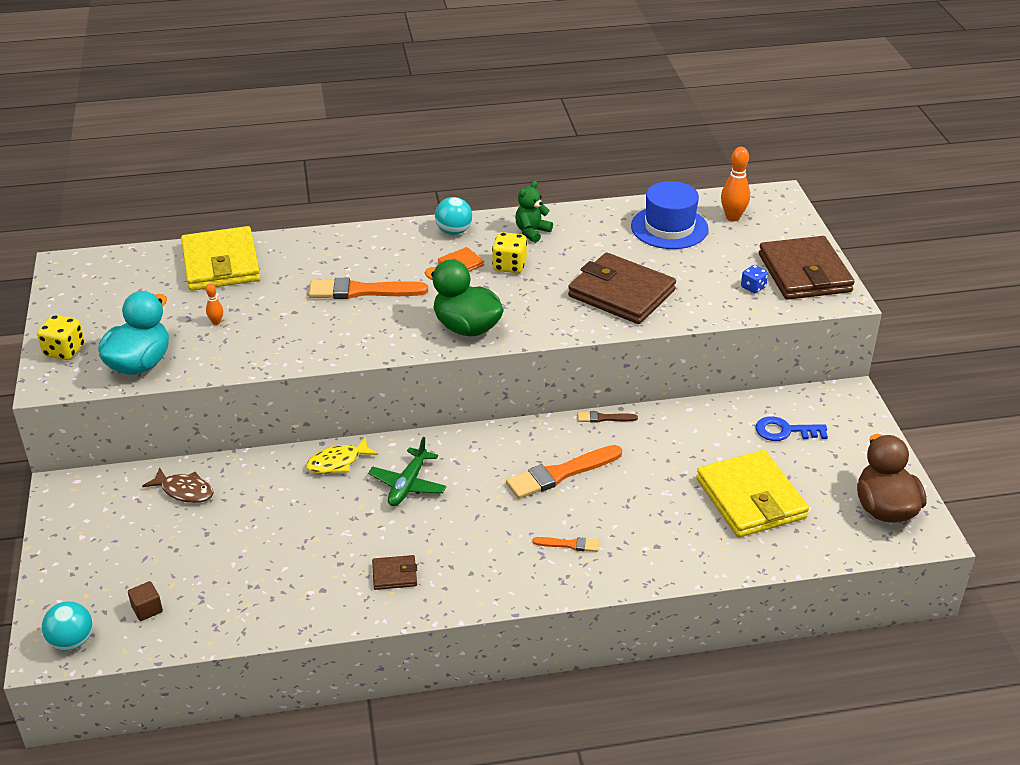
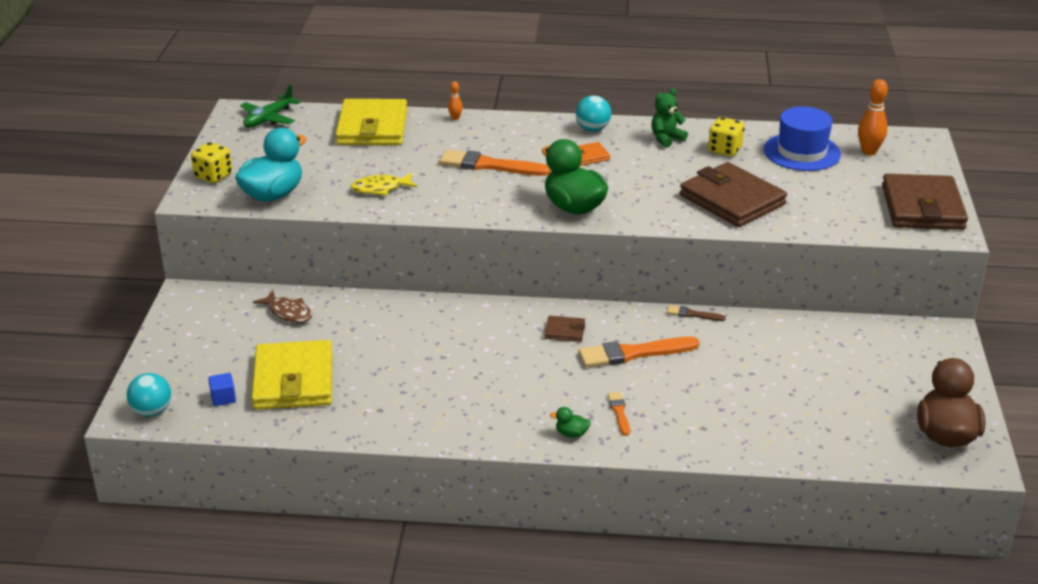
camera: 15 degrees right, 5 degrees down
(147, 609) = (223, 398): brown cube -> blue cube
(216, 322) = (350, 172): orange bowling pin -> orange bowling pin (455, 118)
(338, 462) = (431, 311): yellow fish -> yellow fish (380, 188)
(394, 575) = (448, 409): brown wallet -> brown wallet (565, 331)
(408, 485) = (487, 339): green plane -> green plane (268, 119)
(509, 266) = (633, 163): yellow dice -> yellow dice (724, 150)
(530, 579) = (571, 434): none -> green duck
(569, 544) = (619, 412): orange brush -> orange brush turned 120 degrees counterclockwise
(750, 498) = (811, 404): yellow wallet -> yellow wallet (293, 380)
(753, 287) = (865, 212): blue dice -> none
(785, 431) = (869, 353): blue key -> none

